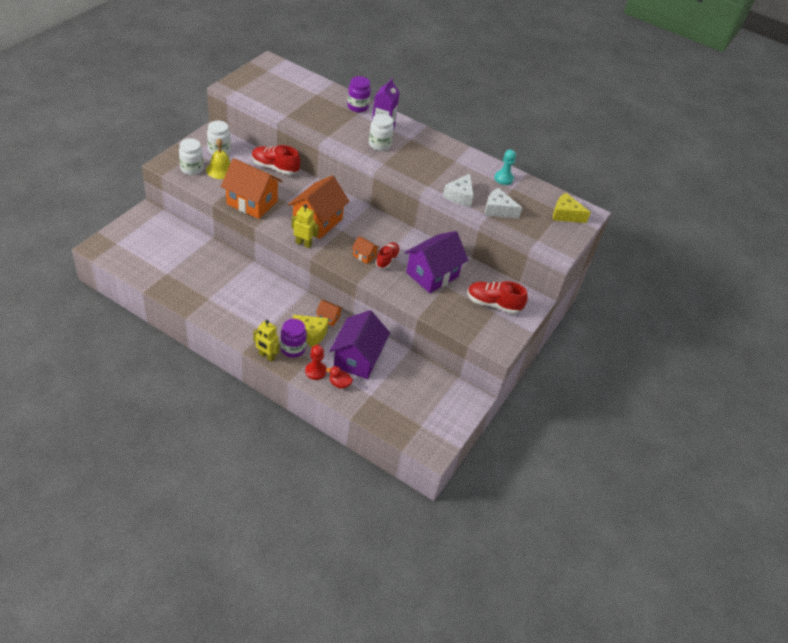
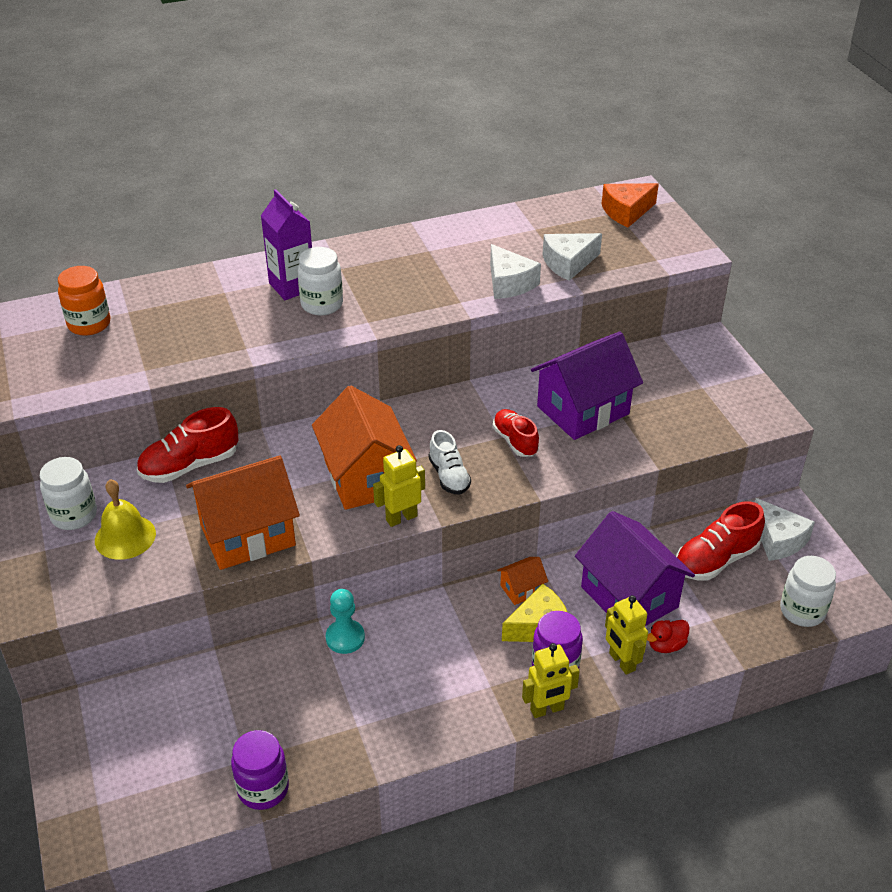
camera: 45 degrees left, 5 degrees down
(192, 169) = (84, 574): white jar -> white jar (802, 611)
(298, 88) = (89, 324): none -> orange jar
(315, 371) = (621, 662): red pawn -> yellow robot
(343, 247) = (449, 476): none -> white shoe
(358, 107) = (208, 284): purple jar -> purple jar (263, 788)
(364, 256) = (486, 461): orange house -> none
(432, 274) = (583, 410): purple house -> purple house turned 60 degrees clockwise
(449, 402) = (778, 540): none -> white cheese
(493, 304) = (685, 380): red shoe -> red shoe (715, 560)
(503, 178) = (508, 227): turquoise pawn -> turquoise pawn (345, 638)
(565, 215) = (626, 212): yellow cheese -> orange cheese

